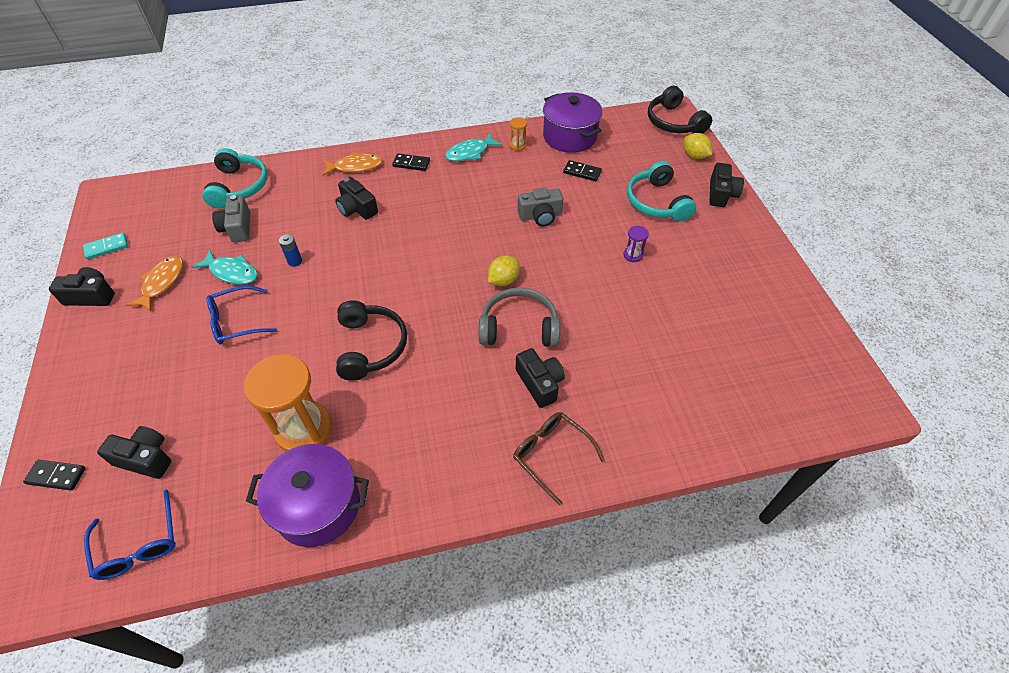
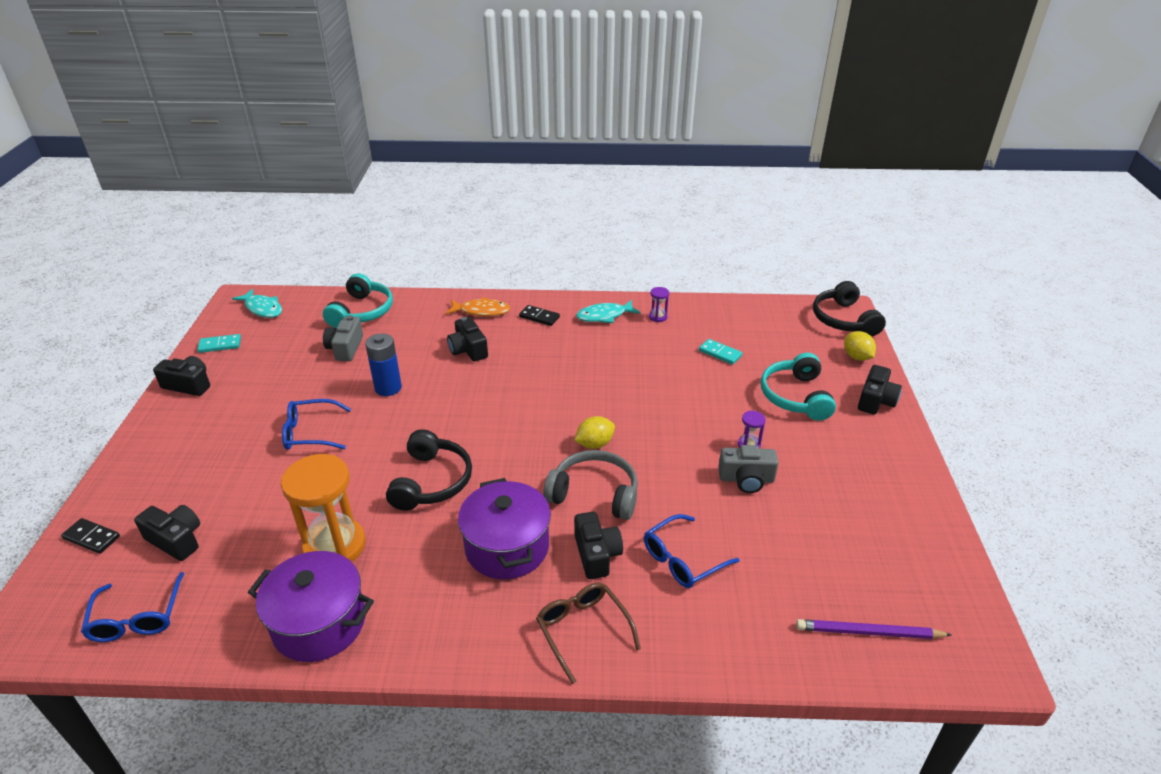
camera: 15 degrees right, 15 degrees down
(162, 283) = (256, 385): orange fish -> none
(232, 272) = (324, 387): turquoise fish -> turquoise fish (262, 308)
(295, 261) = (388, 388): blue battery -> blue battery, size x1.76
(517, 146) = (658, 317): orange hourglass -> purple hourglass
(540, 216) = (658, 388): grey camera -> grey camera (746, 479)
(569, 137) = (718, 317): purple pot -> purple pot (507, 547)
(582, 172) = (720, 353): black domino -> turquoise domino
(612, 371) = (682, 559): none -> blue glasses
(774, 401) = (868, 632): none -> purple pencil

